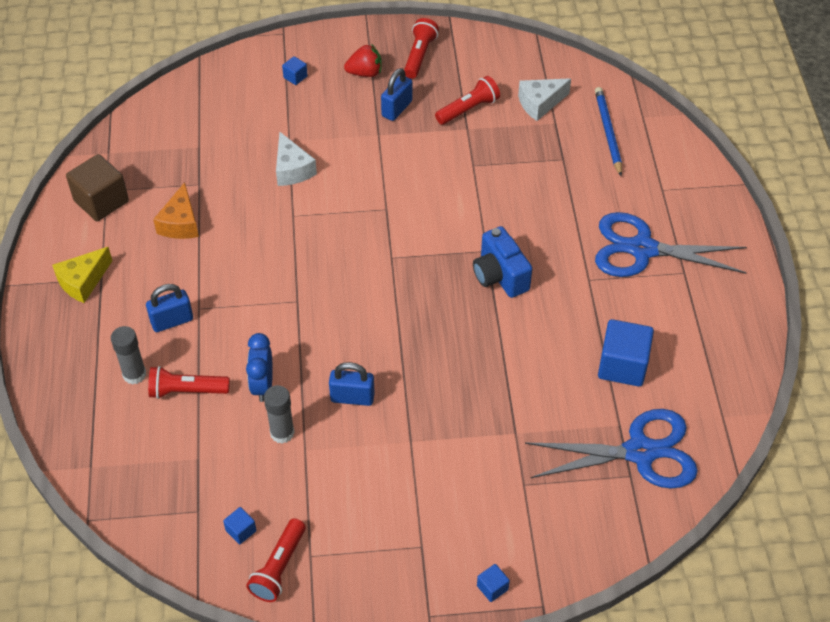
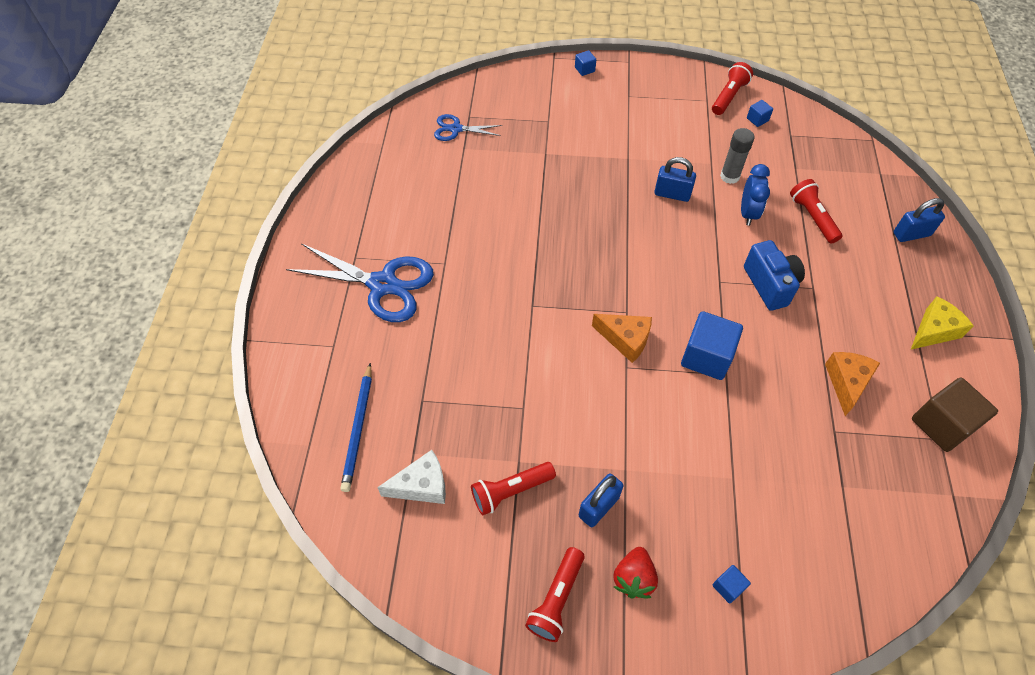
camera: 170 degrees left, 5 degrees up
(134, 374) = (861, 237): grey glue stick -> none
(172, 321) = (836, 279): blue padlock -> blue padlock (911, 234)
(187, 391) = (812, 217): red flashlight -> red flashlight turned 120 degrees counterclockwise
(292, 169) = (728, 434): white cheese -> none
(365, 73) = (633, 578): red strawberry -> red strawberry turned 75 degrees counterclockwise
(389, 232) = (625, 340): none -> orange cheese
(500, 276) = (526, 278): blue camera -> blue camera (770, 285)
(622, 365) = (444, 188): blue cube -> blue cube (706, 357)
(640, 452) = (456, 129): blue scissors -> blue scissors, size x0.53

